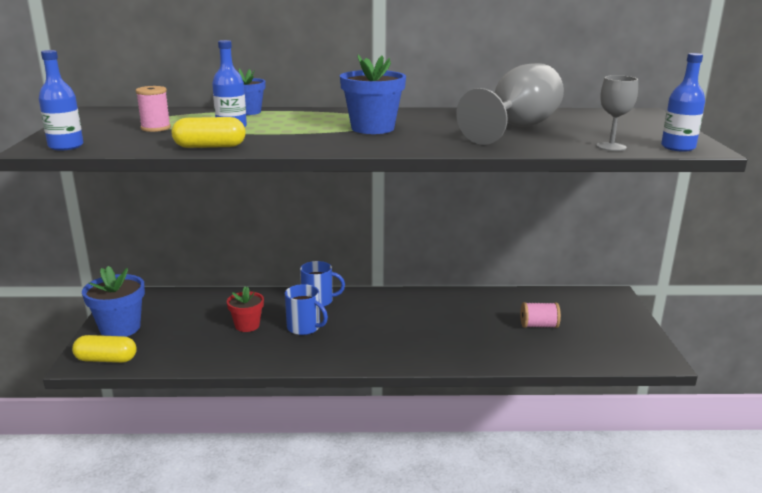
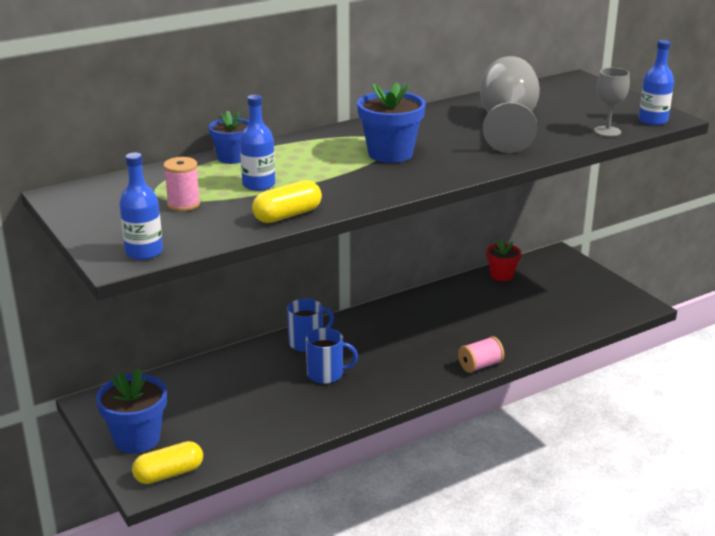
camera: 30 degrees left, 5 degrees up
(247, 325) = (268, 391): red flower pot -> red flower pot (502, 275)
(538, 326) = (526, 304): pink spool -> pink spool (480, 365)

